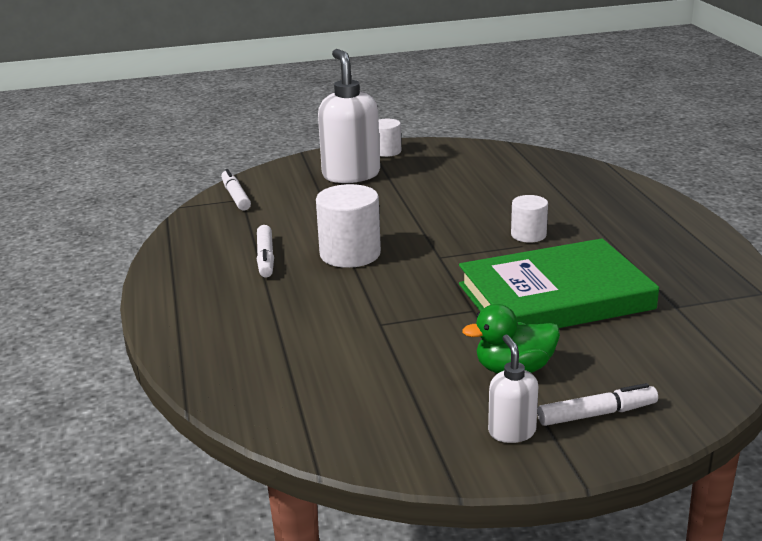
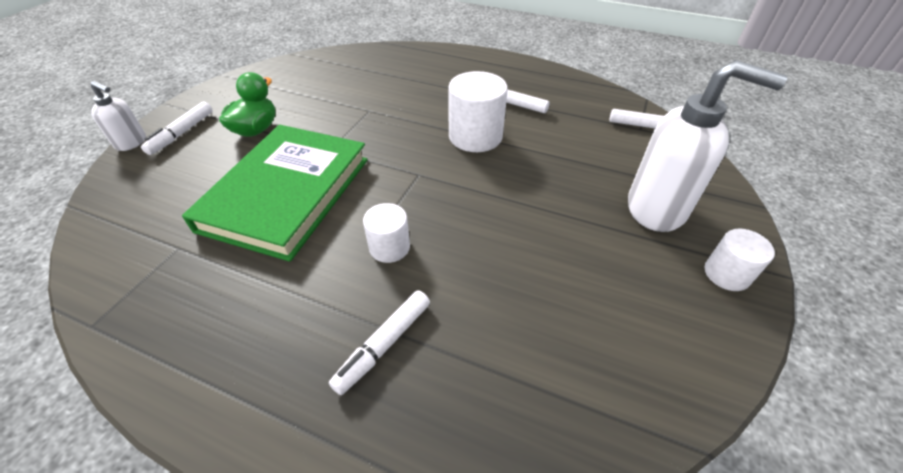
camera: 125 degrees right, 20 degrees up
(511, 431) = (222, 103): white soap dispenser -> white soap dispenser (132, 143)
(589, 208) = (384, 345): none -> white marker

